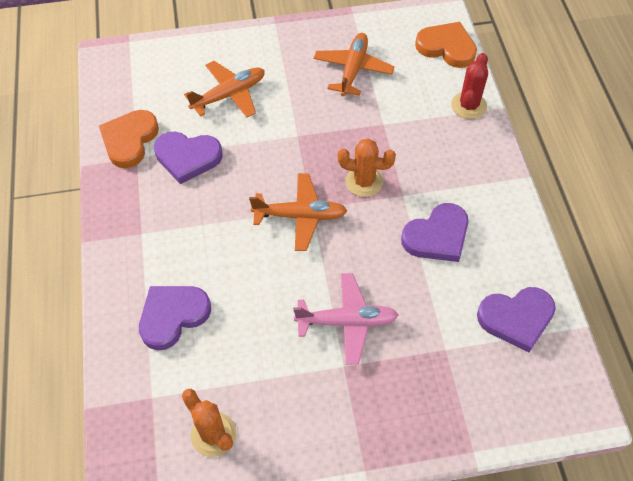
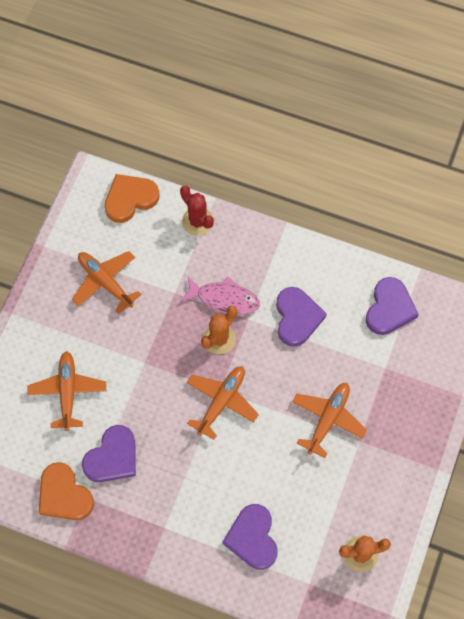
camera: 60 degrees left, 10 degrees up
(347, 322) = (328, 419): pink plane -> orange plane
(408, 165) = (224, 299): none -> pink fish

